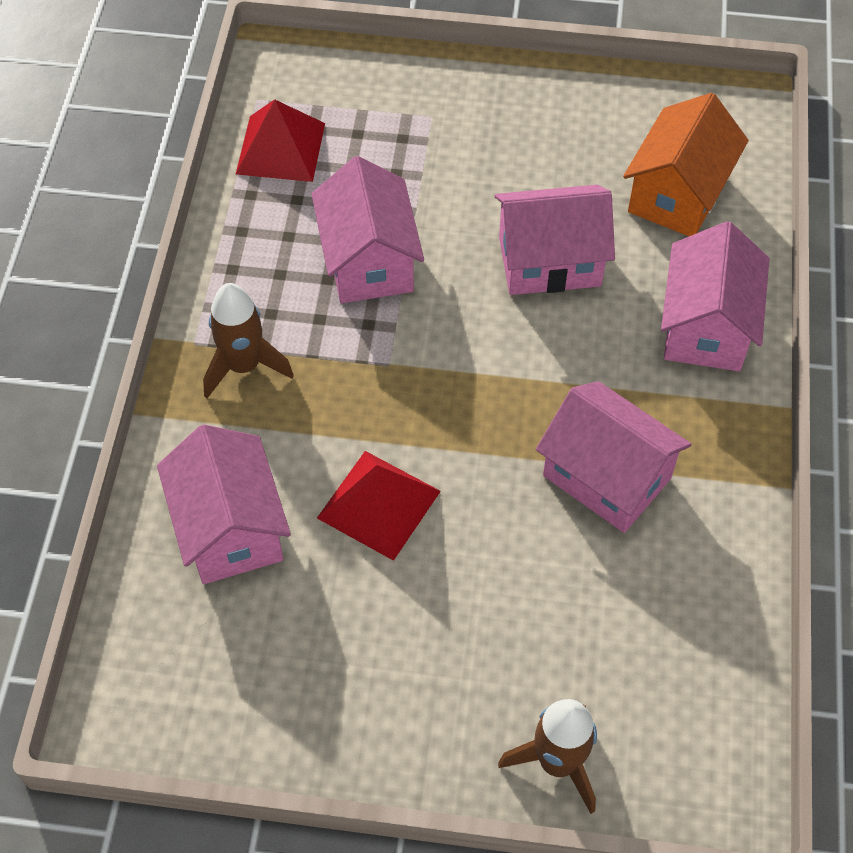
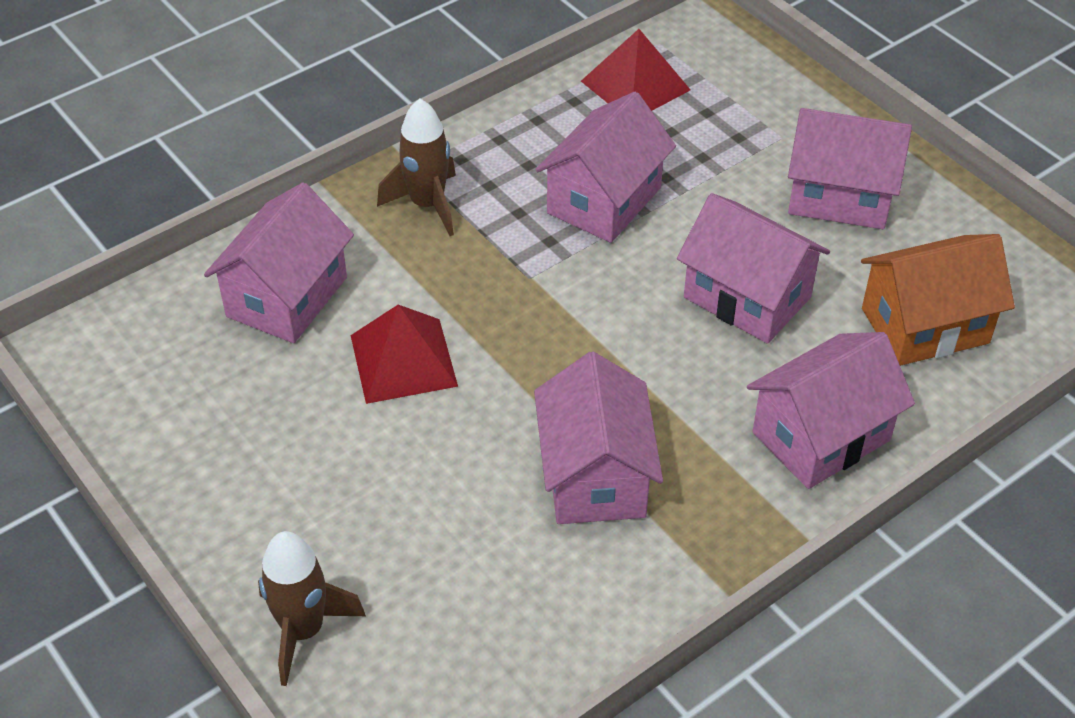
camera: 45 degrees right, 10 degrees down
(521, 135) = (840, 196): none -> pink house

